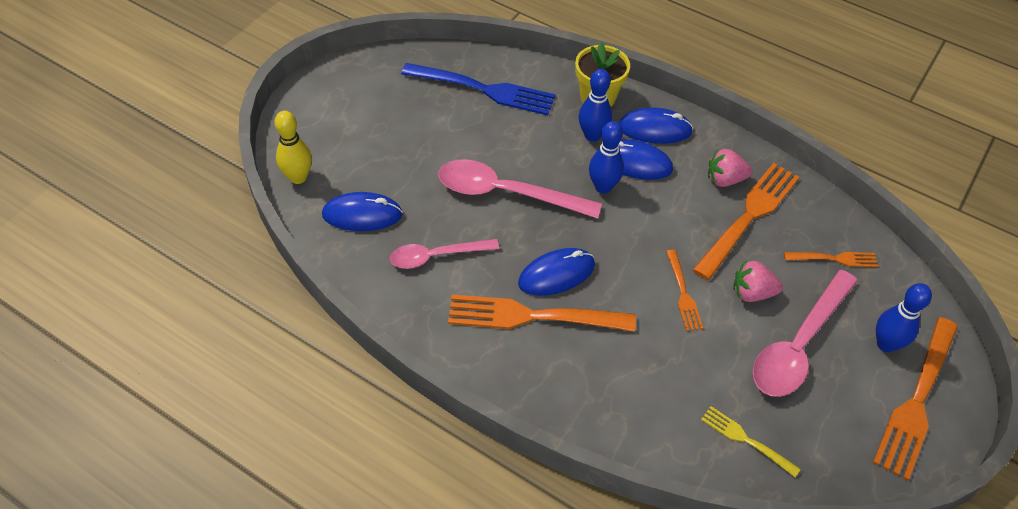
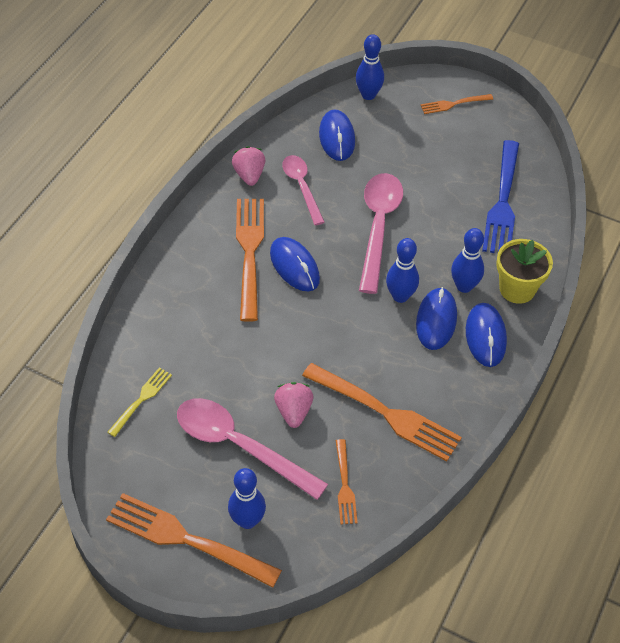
camera: 85 degrees right, 0 degrees up
(298, 177) = (368, 95): yellow bowling pin -> blue bowling pin
(683, 293) = (286, 357): orange fork -> orange fork (453, 104)
(725, 179) = (430, 395): pink strawberry -> pink strawberry (249, 175)

